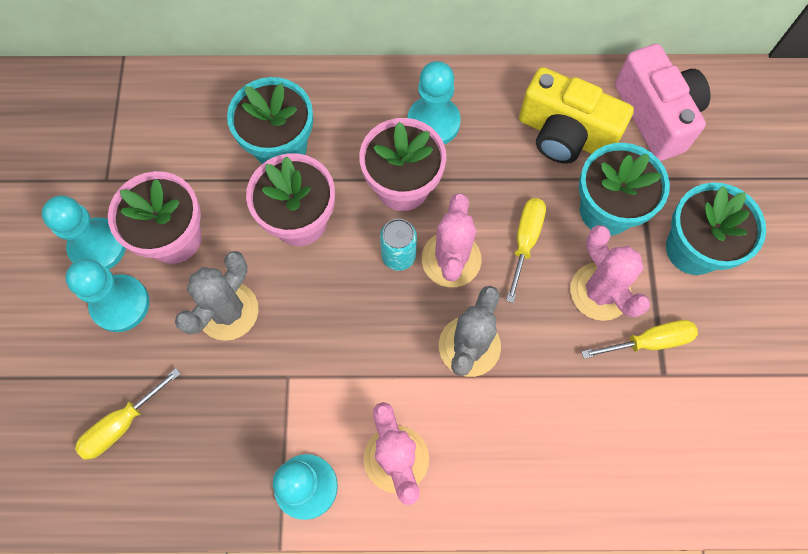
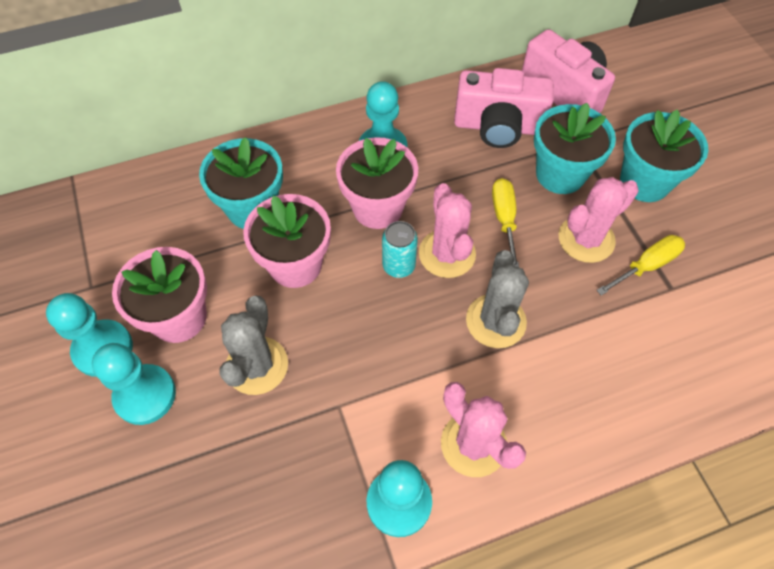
camera: 20 degrees left, 10 degrees down
(122, 424) = (187, 511): yellow screwdriver -> none
(565, 135) = (498, 127): yellow camera -> pink camera
(600, 291) = (586, 239): pink cactus -> pink cactus turned 75 degrees counterclockwise

